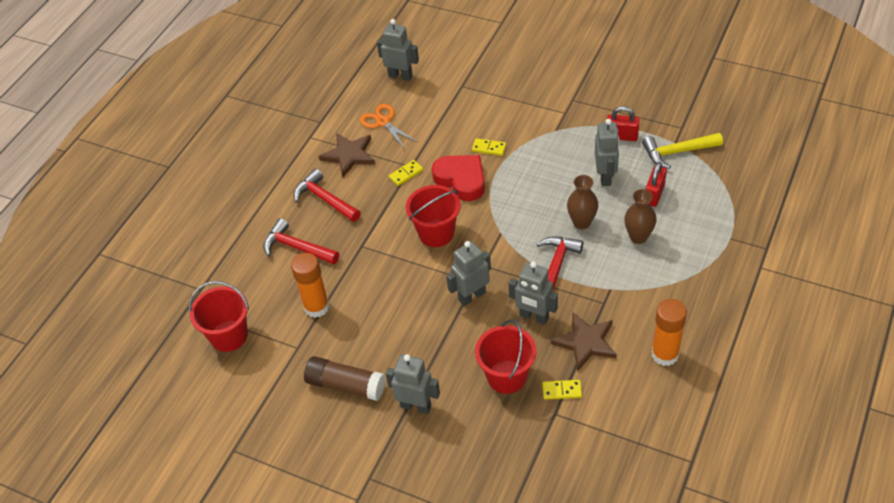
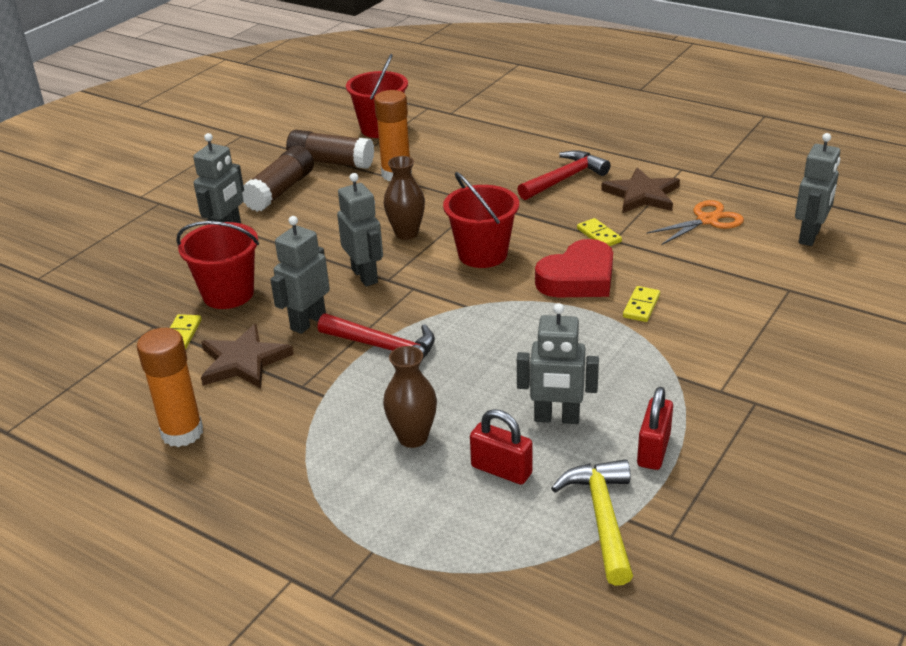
camera: 95 degrees right, 15 degrees down
(293, 359) = (331, 162): none -> brown glue stick
(296, 247) = (490, 162): red hammer -> none
(581, 222) = (462, 381): brown vase -> brown vase (406, 233)

